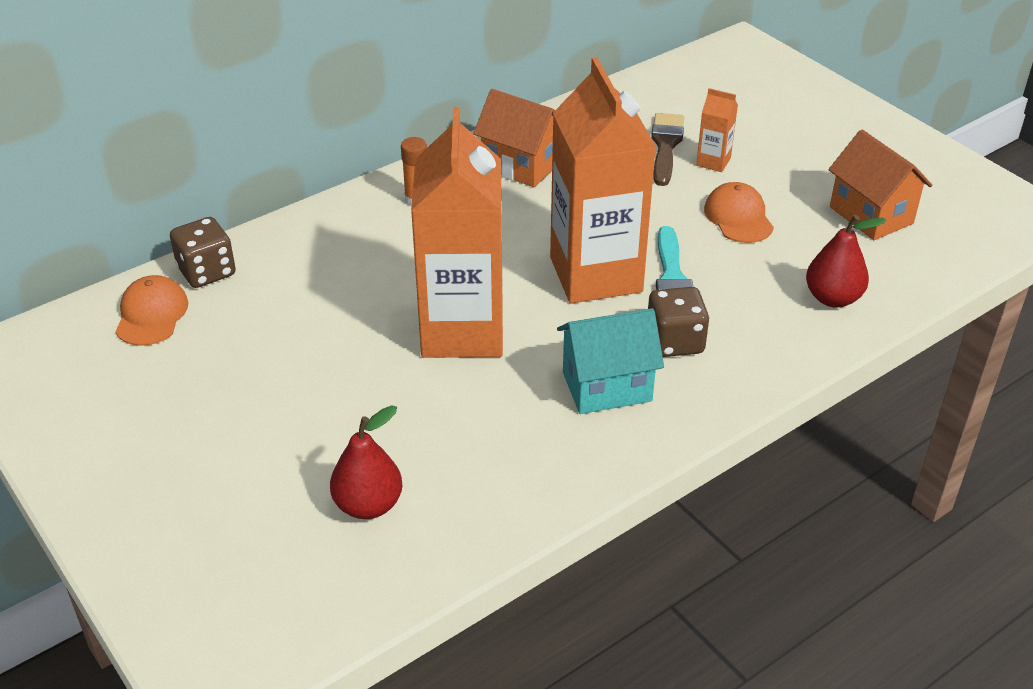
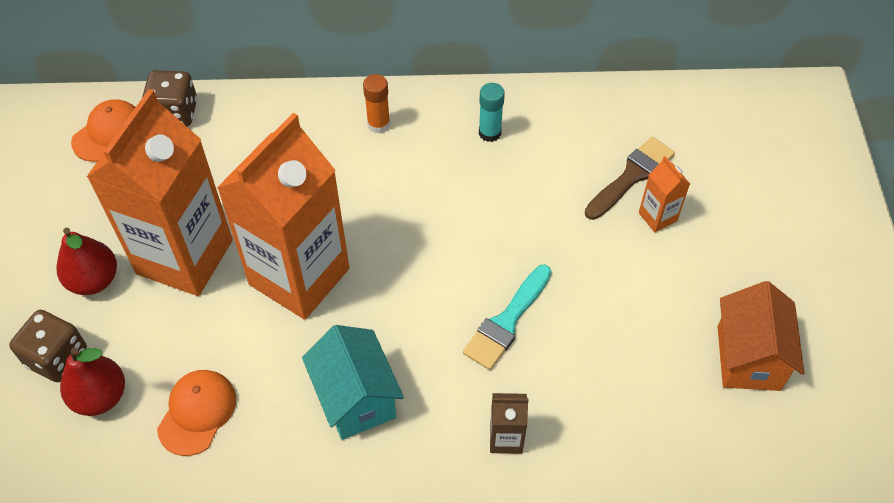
camera: 35 degrees right, 15 degrees up
(521, 165) = (489, 133): orange house -> turquoise glue stick
(595, 274) = (448, 281): orange carton -> orange carton (184, 257)
(607, 386) = (356, 398): turquoise house -> turquoise house turned 45 degrees clockwise
(675, 342) = (448, 388): brown dice -> brown dice (57, 357)
(738, 217) = (623, 290): orange cap -> orange cap (197, 412)
(755, 350) = (506, 438): none -> brown carton
(833, 298) = (624, 427): red pear -> red pear (94, 280)

